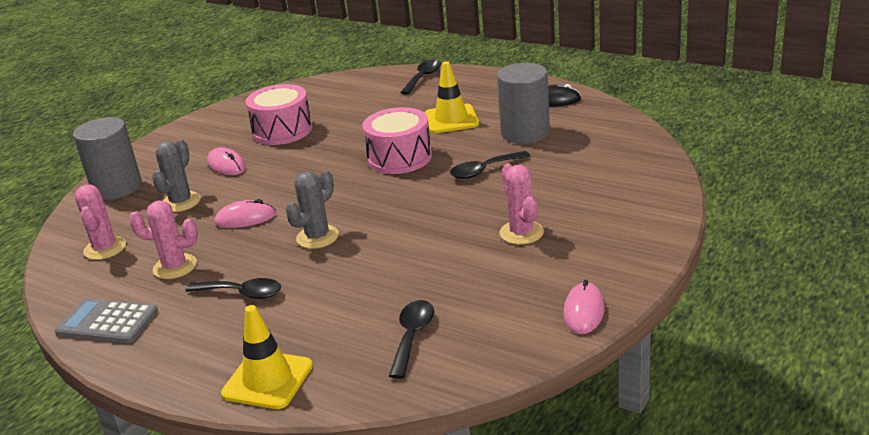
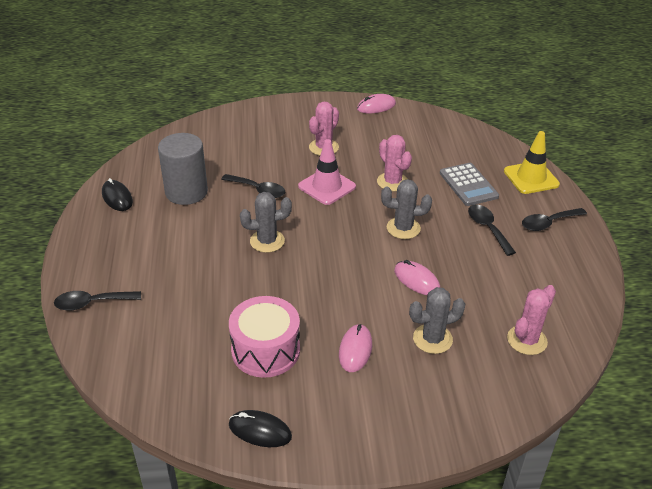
camera: 130 degrees left, 10 degrees up
(107, 322) = (576, 273): grey calculator -> grey calculator (468, 185)
(117, 188) = (455, 411): grey cylinder -> none
(175, 267) = (500, 280): pink cactus -> pink cactus (392, 182)
(225, 115) = (260, 430): none -> black mouse
(399, 158) = (267, 241): pink drum -> grey cactus
(412, 336) = (449, 148): black spoon -> black spoon (548, 223)
(442, 212) = (327, 186): none -> pink traffic cone
(451, 119) = (181, 242): yellow traffic cone -> none

